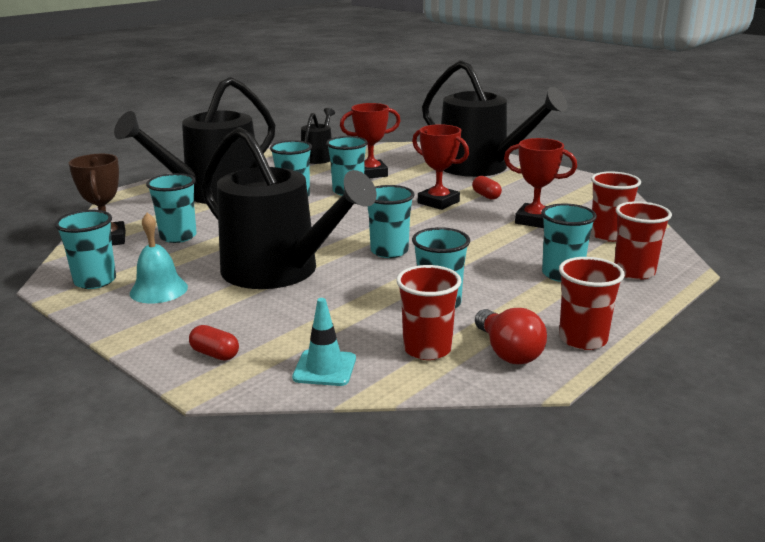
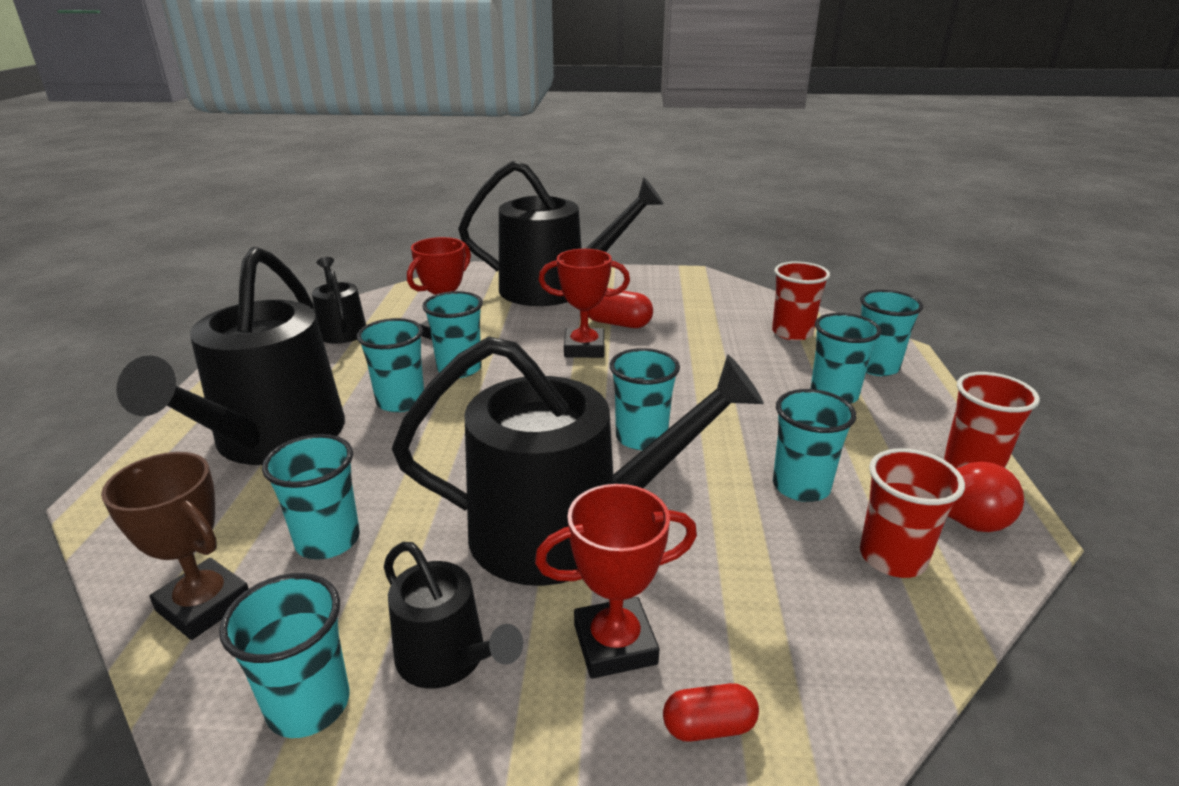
camera: 40 degrees left, 5 degrees up
(159, 290) = (447, 658): turquoise bell -> black watering can
(324, 368) = (856, 656): turquoise traffic cone -> none
(486, 196) = (617, 323): red capsule -> red capsule, size x1.56
(535, 220) = (708, 338): red trophy -> red trophy (615, 644)
(634, 272) = (876, 367): red cup -> turquoise cup

